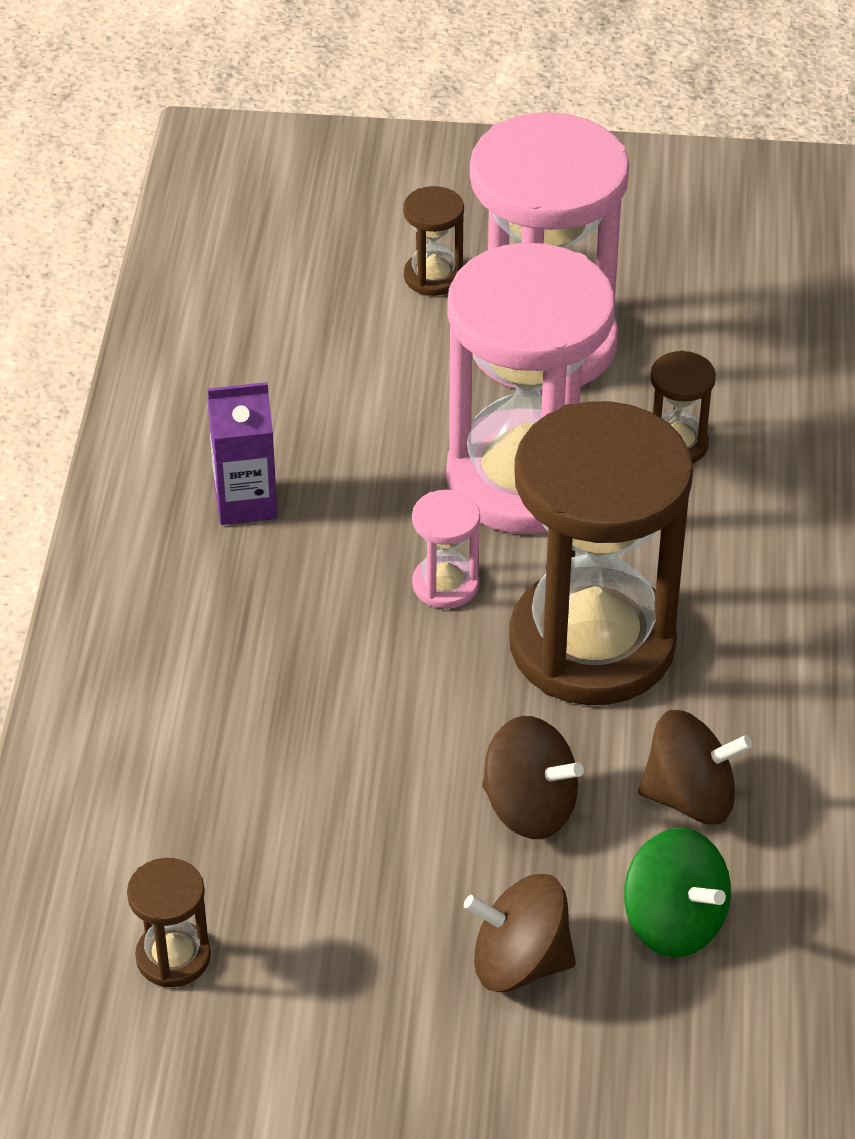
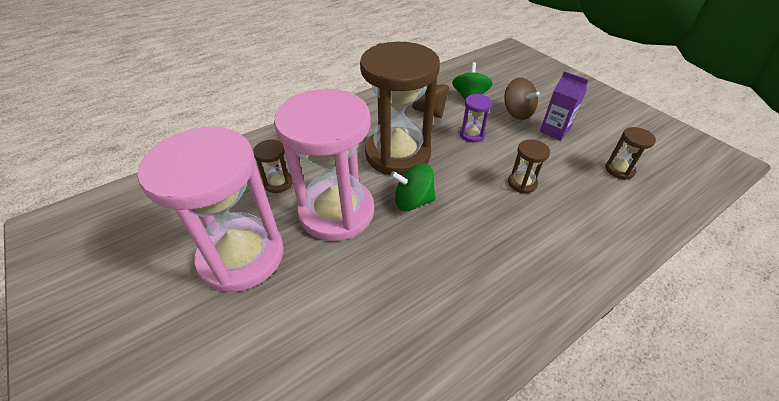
camera: 130 degrees left, 0 degrees up
(245, 502) = (442, 294): purple carton -> purple carton (554, 131)
(433, 277) = (212, 336): brown hourglass -> brown hourglass (522, 183)
(445, 585) = (413, 201): pink hourglass -> green spinning top
(529, 808) = (472, 134): brown spinning top -> purple hourglass

